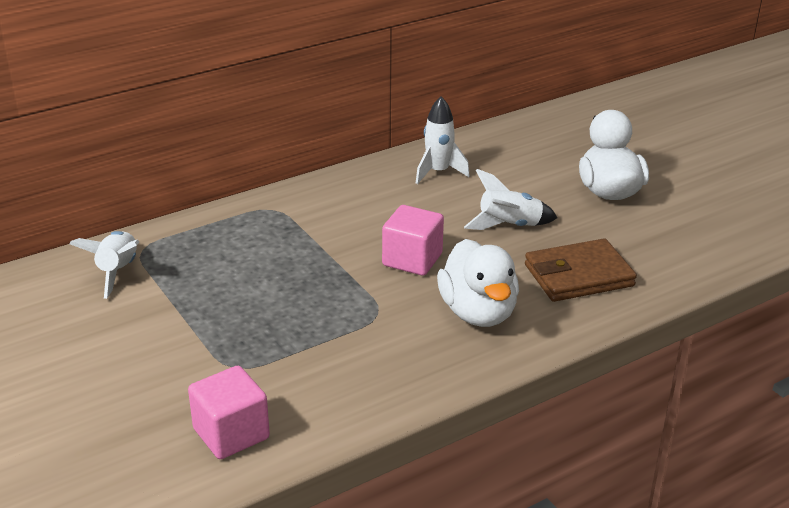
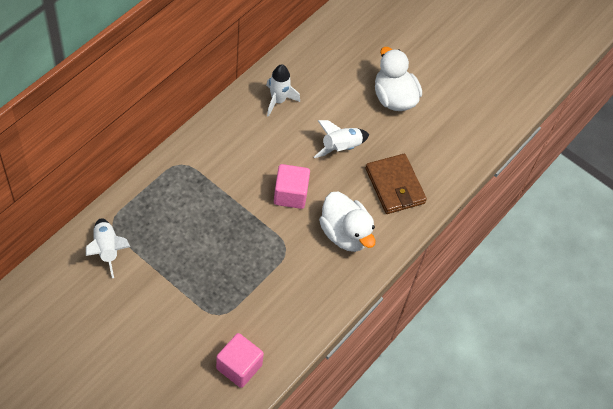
camera: 25 degrees left, 25 degrees up
(578, 275) = (395, 186): brown wallet -> brown wallet turned 75 degrees counterclockwise

